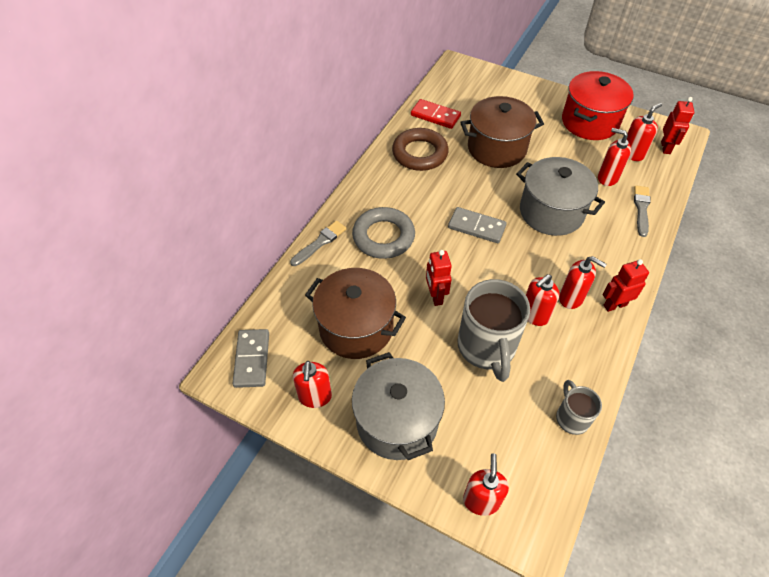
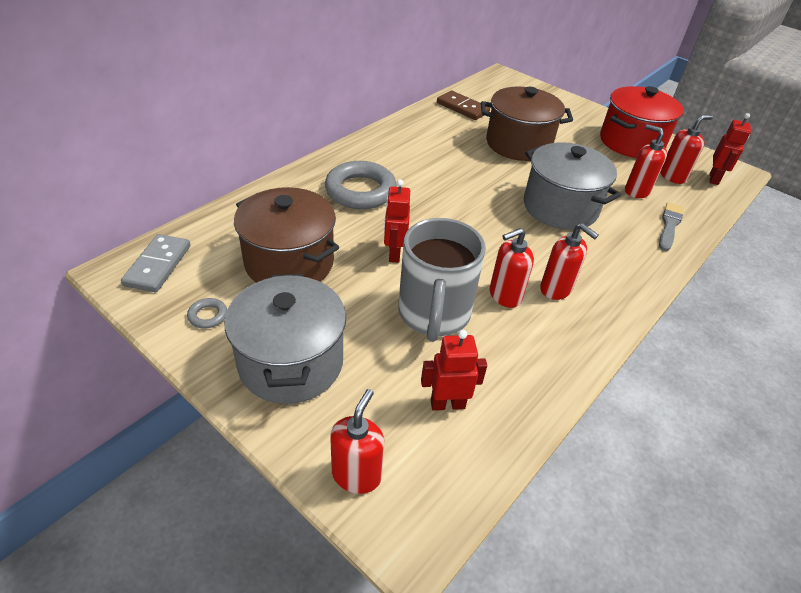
camera: 10 degrees right, 10 degrees down
(315, 397) = (208, 316): red soap dispenser -> grey ring
(320, 243) = (289, 182): grey brush -> none
(420, 153) = (432, 133): brown ring -> none
(435, 116) = (462, 108): red domino -> brown domino
(476, 227) = (468, 203): grey domino -> none
(572, 417) = (513, 411): grey mug -> none
(614, 305) = (608, 307): red robot -> red robot (447, 404)

